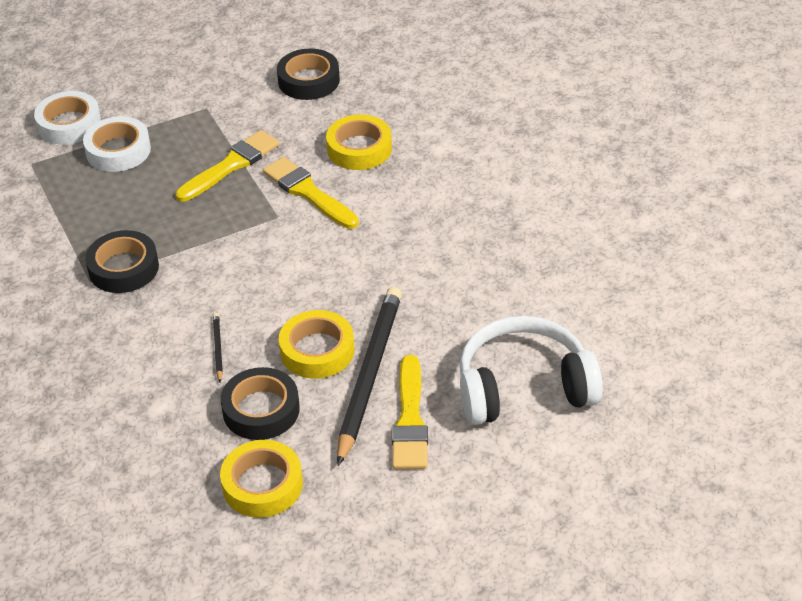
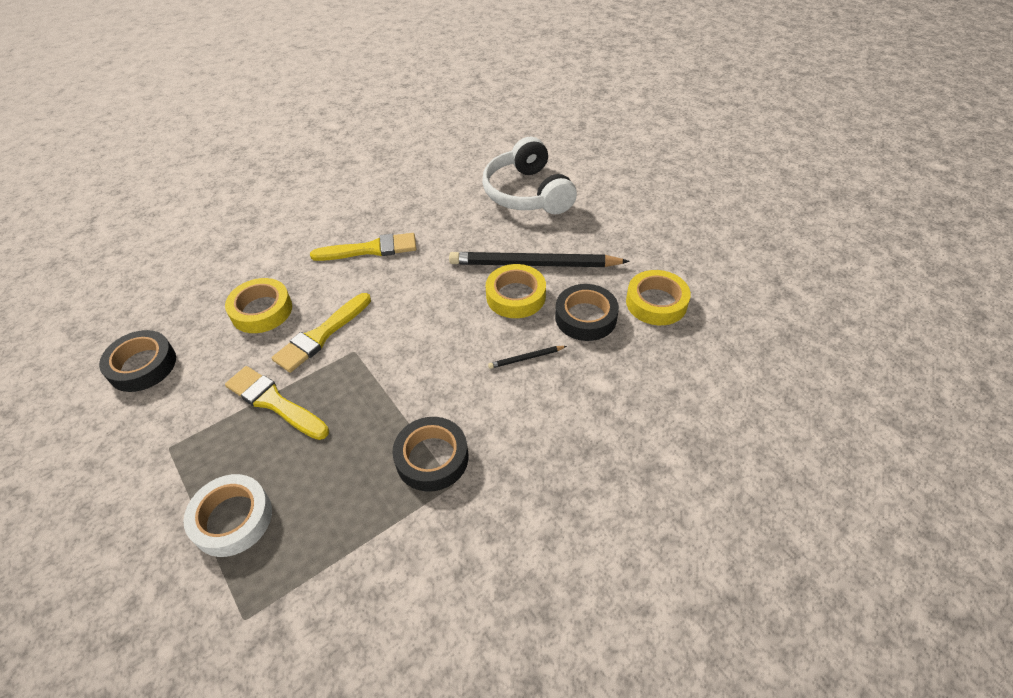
camera: 100 degrees left, 5 degrees up
(69, 124) = (166, 596): white tape -> none
(410, 419) = (570, 239): yellow brush -> yellow brush (370, 249)

